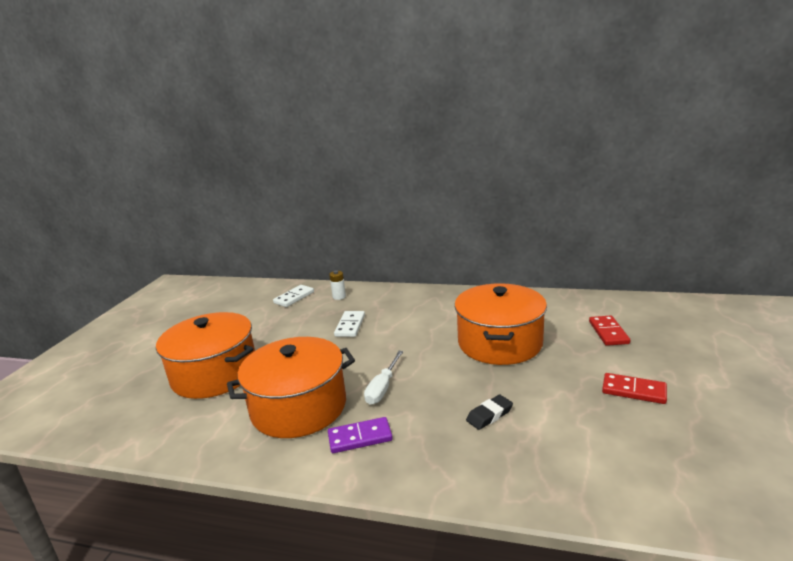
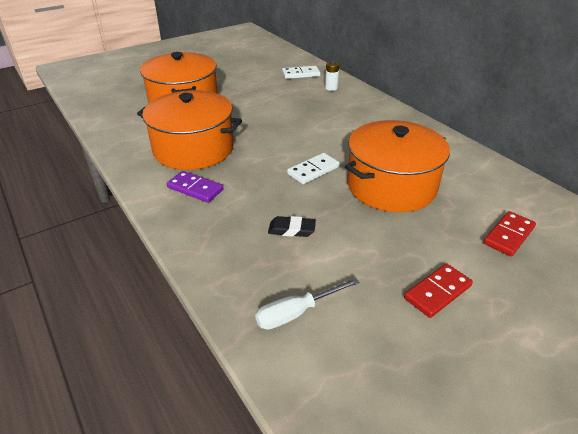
camera: 40 degrees right, 15 degrees up
(350, 326) = (304, 113): white domino -> white domino (313, 170)
(383, 388) = (256, 167): white screwdriver -> white screwdriver (296, 313)
(634, 390) = (437, 292): red domino -> red domino turned 75 degrees clockwise

